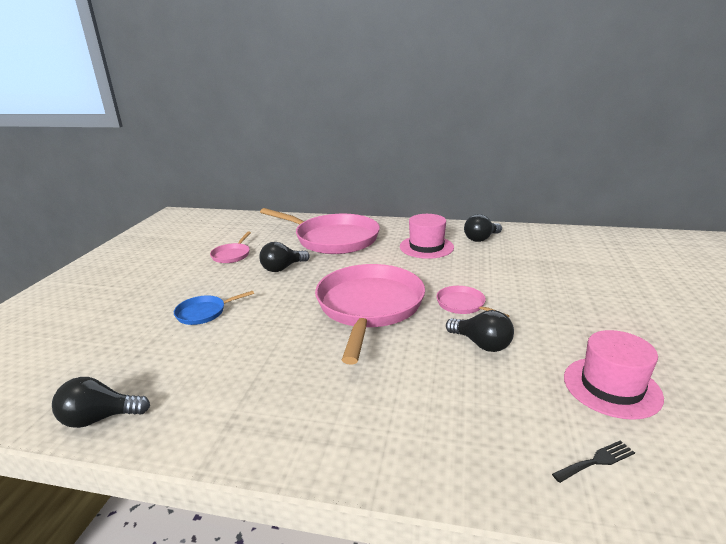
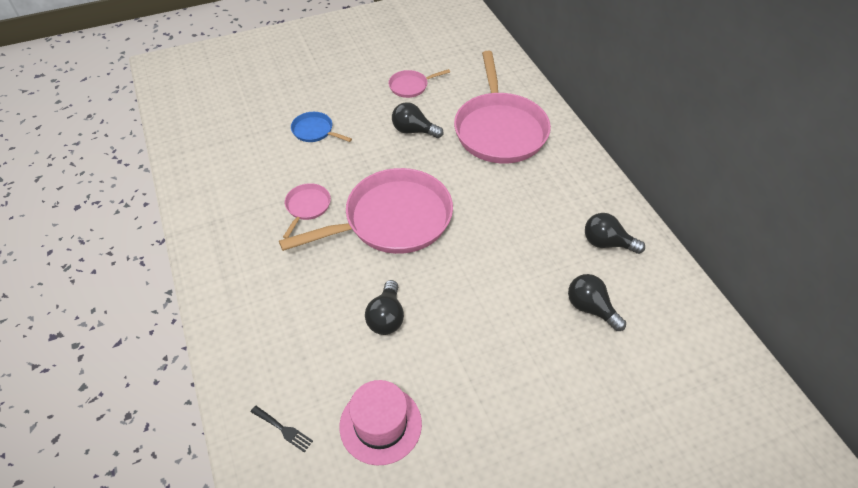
camera: 55 degrees right, 25 degrees up
(100, 418) = (186, 163): black light bulb -> black light bulb (590, 308)
(426, 247) = (544, 206): pink hat -> none
(462, 305) = (443, 281): pink pan -> pink pan (307, 207)

